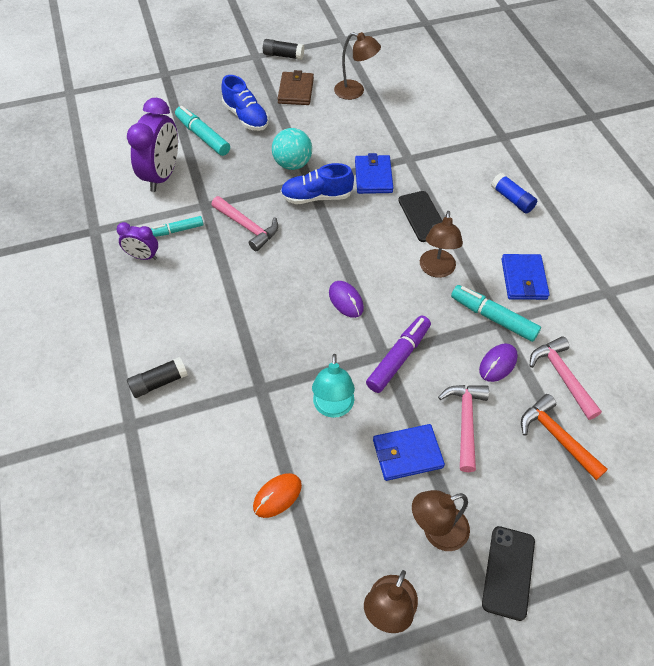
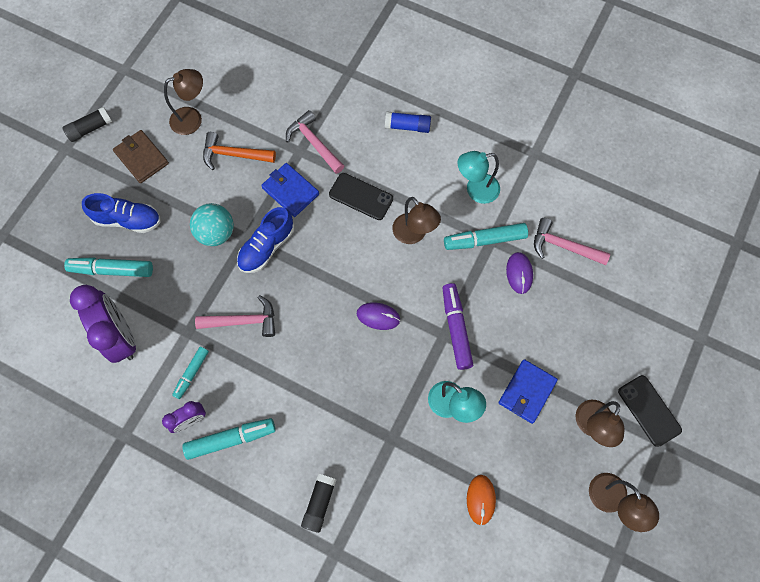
camera: 45 degrees left, 15 degrees up
(153, 289) = (231, 439): none -> turquoise marker
(465, 422) = (538, 335): pink hammer -> pink hammer (314, 143)
(523, 279) = (475, 190): blue wallet -> turquoise lamp
(557, 437) = (597, 294): orange hammer -> orange hammer (234, 155)

